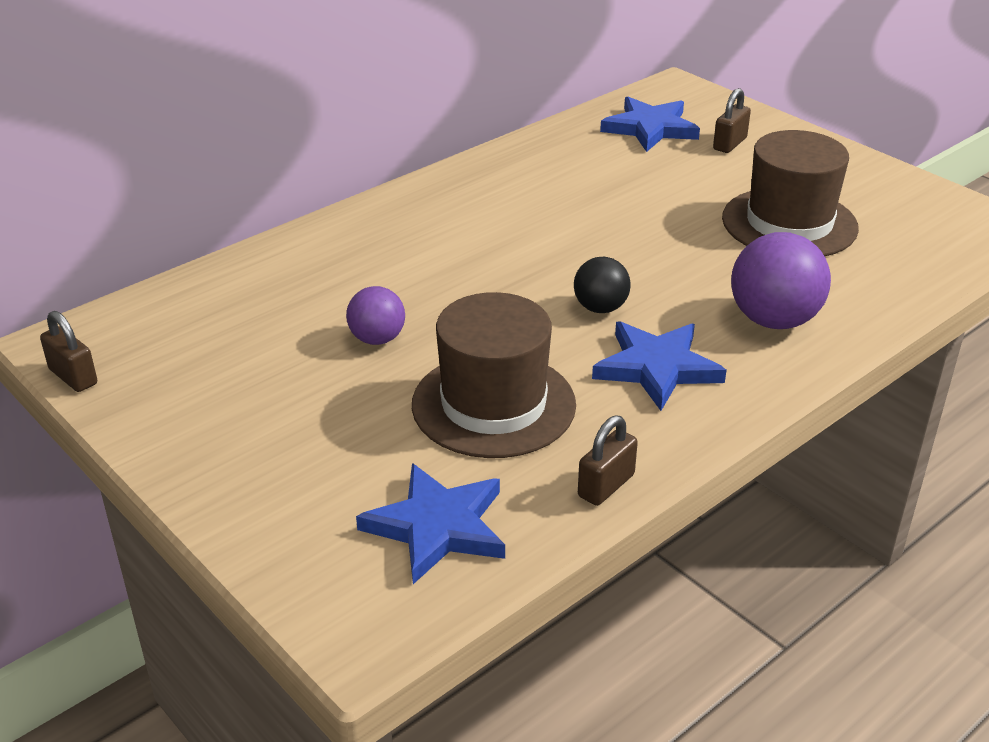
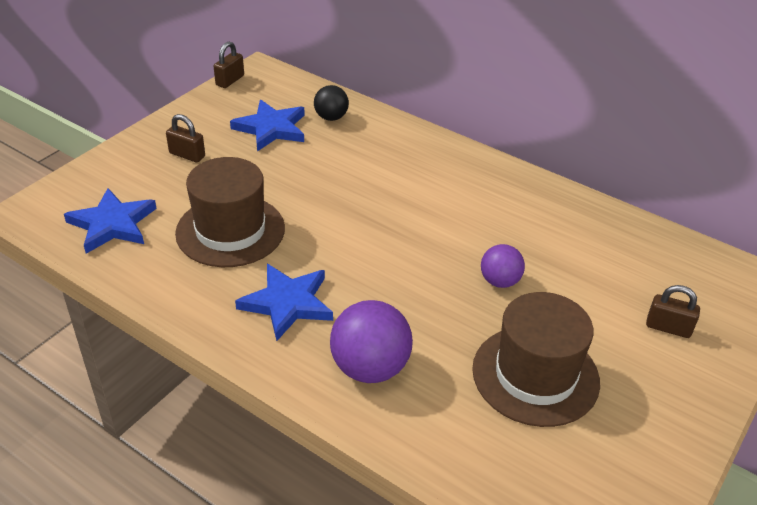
camera: 75 degrees right, 5 degrees up
(377, 339) = (290, 173): purple ball -> purple ball (499, 281)
(600, 308) = (357, 268): black ball -> black ball (331, 117)
(606, 486) = (153, 289): brown padlock -> brown padlock (187, 155)
(650, 128) = (664, 272): blue star -> blue star (271, 128)

